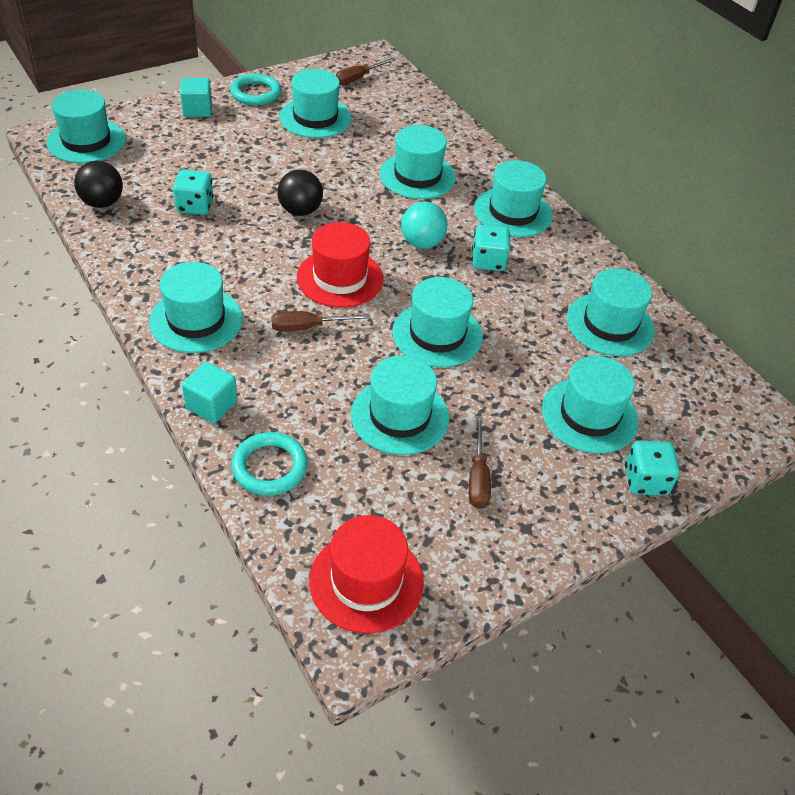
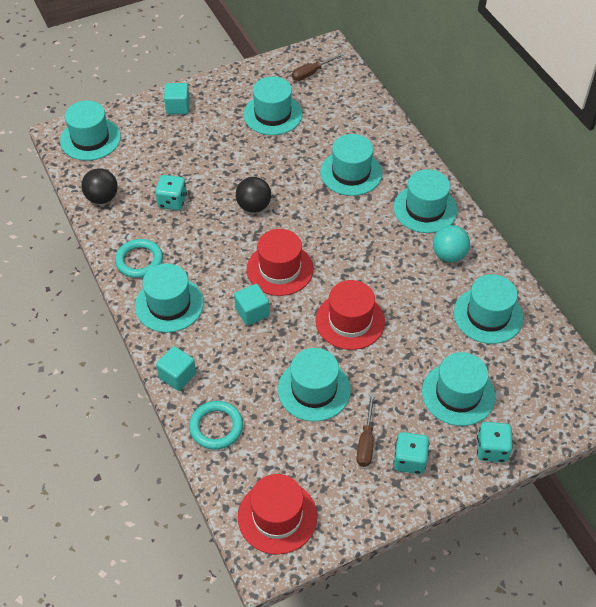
camera: 10 degrees right, 5 degrees up
(256, 93) = (225, 90): turquoise ring -> turquoise ring (139, 261)
(308, 327) = (252, 312): brown screwdriver -> turquoise cube
(422, 243) = (347, 238): turquoise ball -> turquoise ball (449, 255)
(437, 334) = (350, 321): turquoise hat -> red hat
(488, 261) = (398, 255): turquoise dice -> turquoise dice (409, 460)

